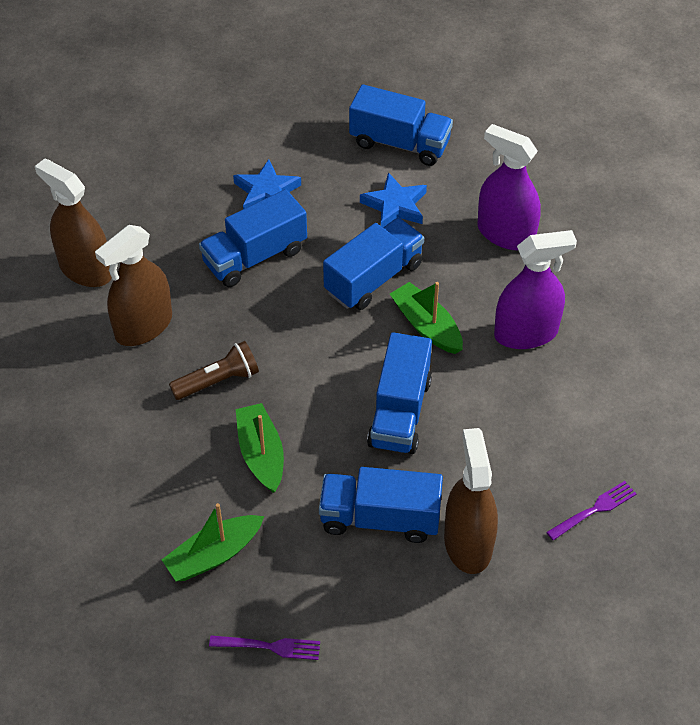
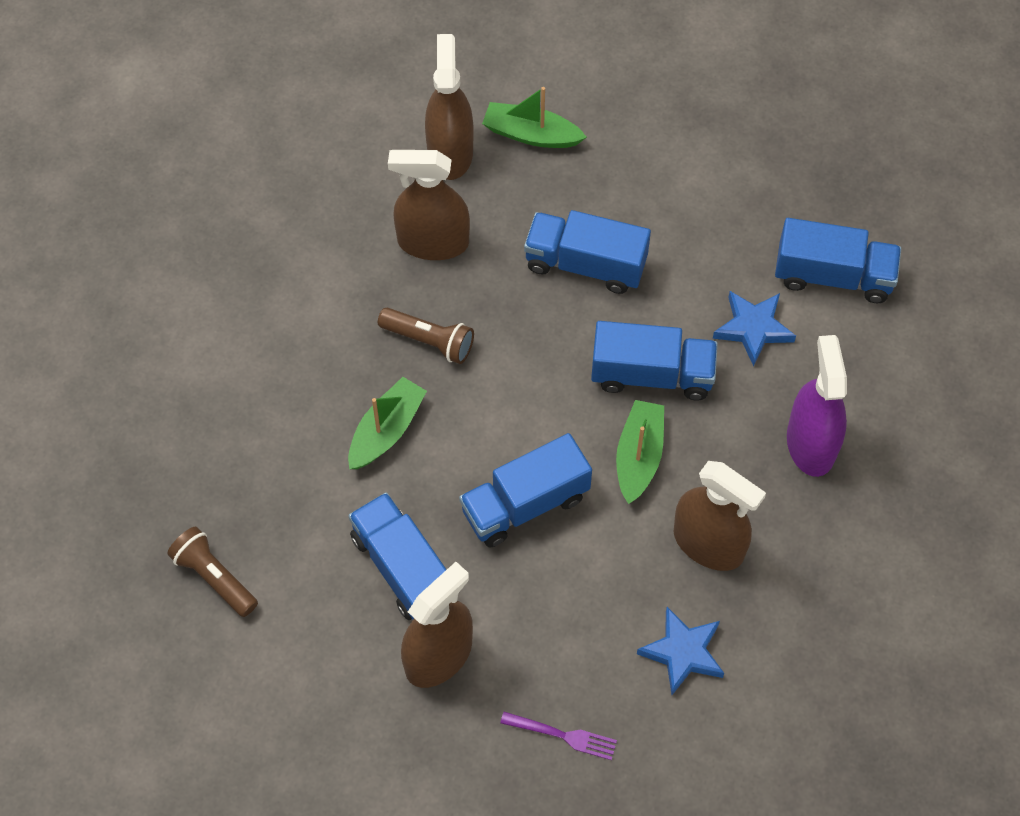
camera: 50 degrees right, 10 degrees up
(214, 555) = (261, 472): green boat -> green boat (531, 134)
(266, 192) = (666, 216): blue star -> blue star (682, 652)
(269, 646) = (214, 577): purple fork -> brown flashlight
(399, 143) = (833, 276): blue truck -> blue truck turned 60 degrees counterclockwise
(526, 333) = (708, 543): purple spray bottle -> brown spray bottle

